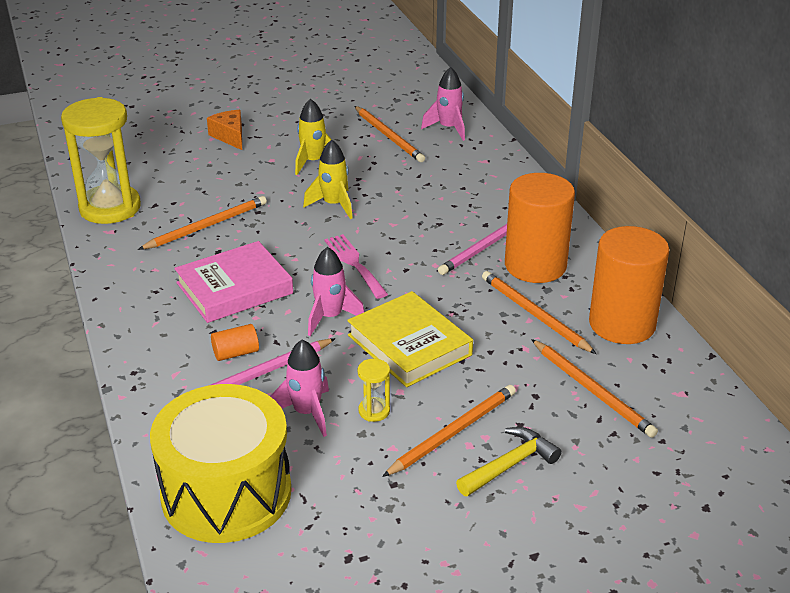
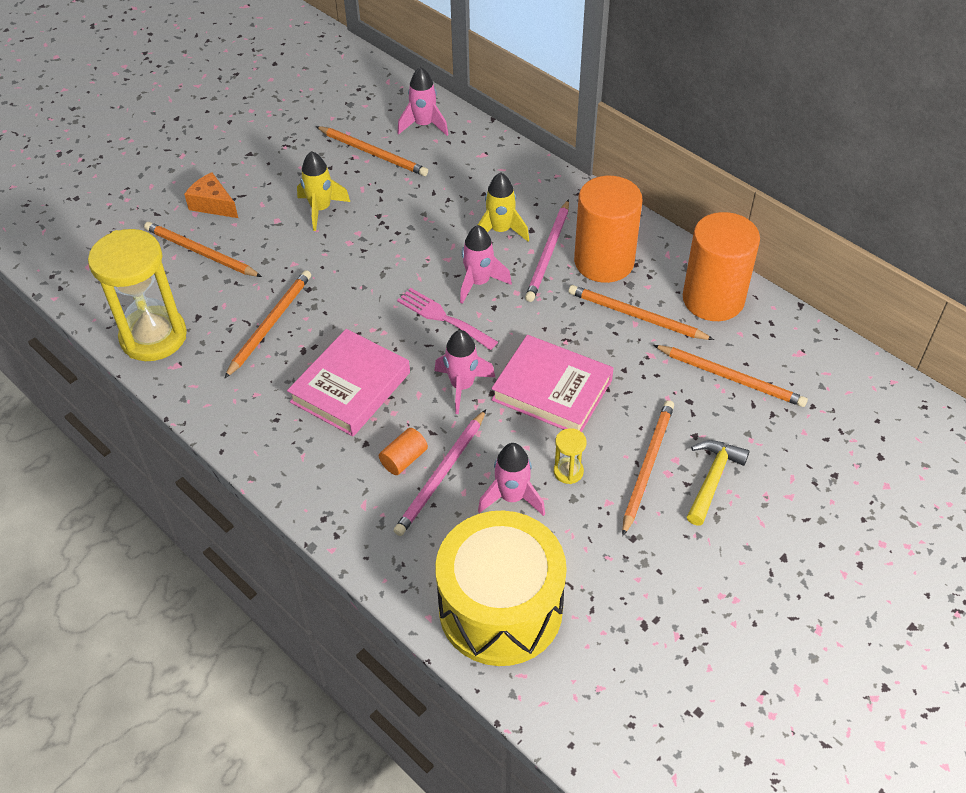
camera: 25 degrees left, 15 degrees up
(193, 164) = (200, 252): none -> orange pencil
(334, 205) = (377, 255): yellow rocket -> yellow rocket (500, 230)
(406, 248) = (479, 283): none -> pink rocket
(409, 345) = (552, 390): yellow book -> pink book

